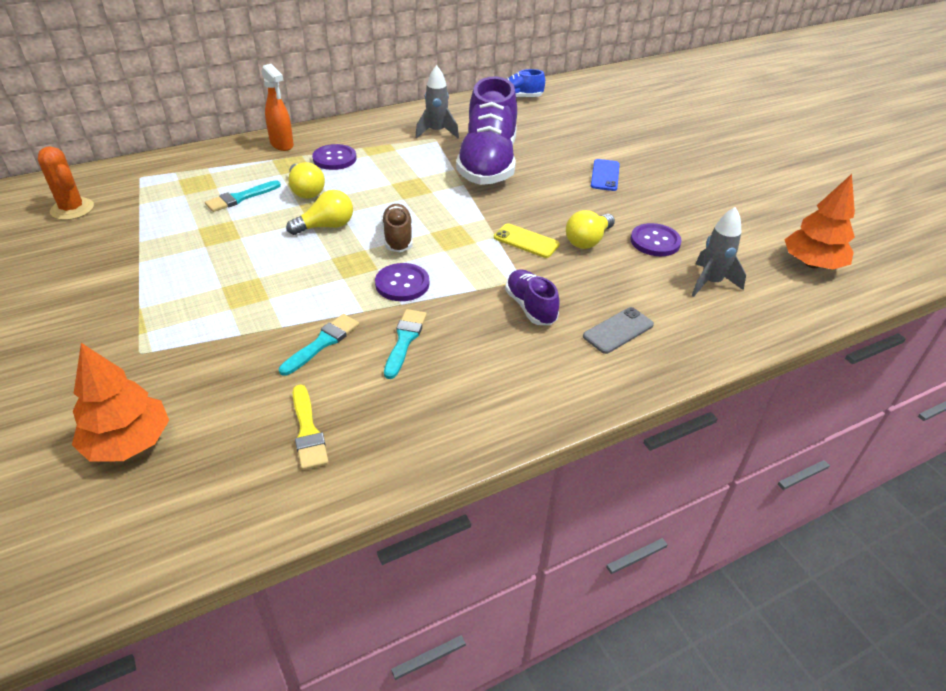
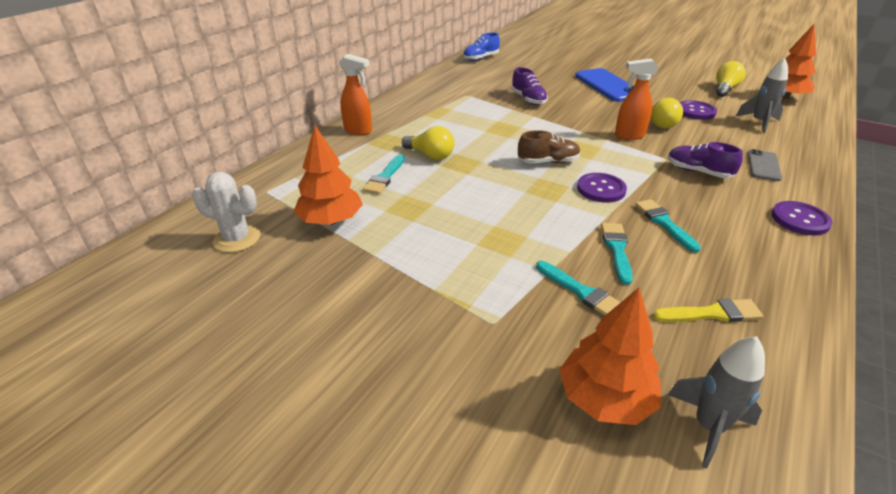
camera: 30 degrees left, 5 degrees down
(72, 209) = (237, 239): orange cactus -> white cactus
(149, 220) = (331, 220): none -> orange tree
(237, 362) = (581, 292): none -> turquoise brush
(308, 431) = (711, 313): yellow brush -> yellow brush turned 45 degrees counterclockwise
(326, 226) = (486, 173): yellow light bulb -> yellow light bulb (725, 89)
(334, 159) = (416, 128): purple button -> purple button (800, 220)
(398, 238) = (548, 162): brown shoe -> brown shoe turned 120 degrees clockwise
(437, 132) = (462, 91): grey rocket -> grey rocket (708, 426)
(488, 164) = (528, 99): purple shoe -> purple shoe, size x0.48
(526, 241) = (629, 135): yellow phone -> orange spray bottle
(605, 175) = (607, 85): blue phone -> blue phone, size x1.77

